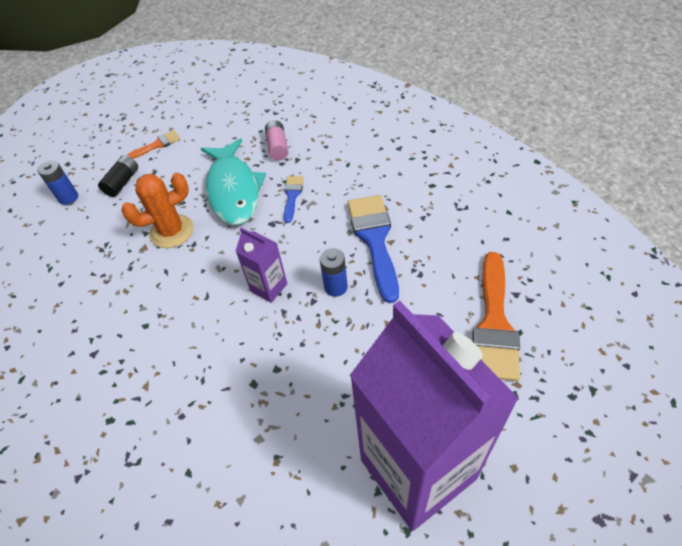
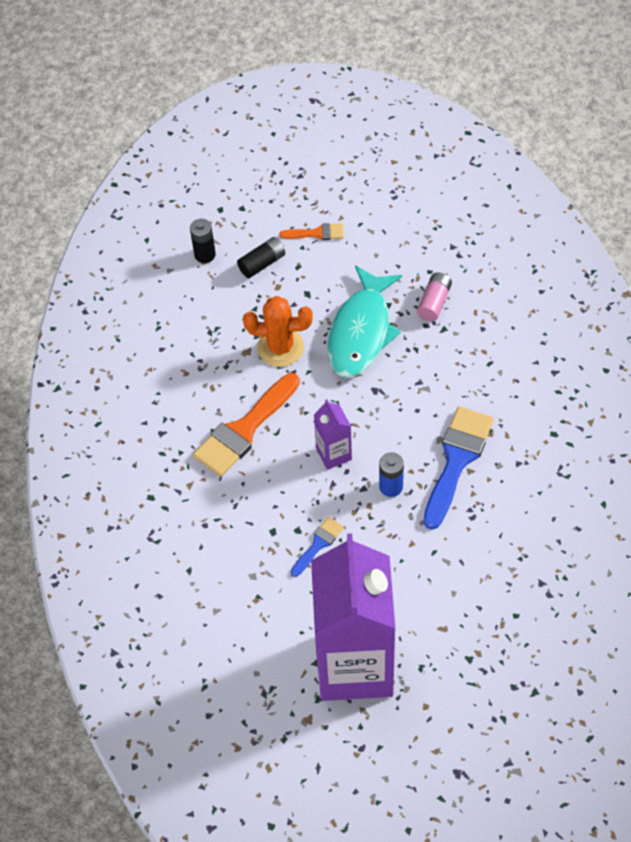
camera: 30 degrees right, 5 degrees up
(68, 198) = (205, 254): blue battery -> black battery
(292, 196) = (412, 370): blue brush -> blue brush (318, 544)
(494, 324) = (500, 596): orange brush -> orange brush (244, 430)

